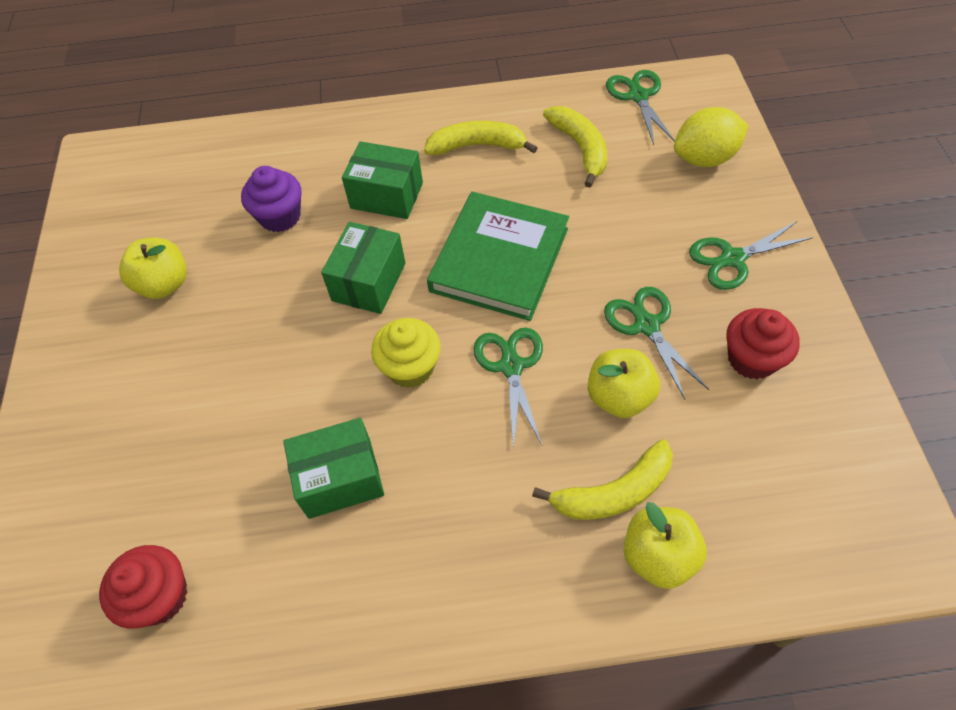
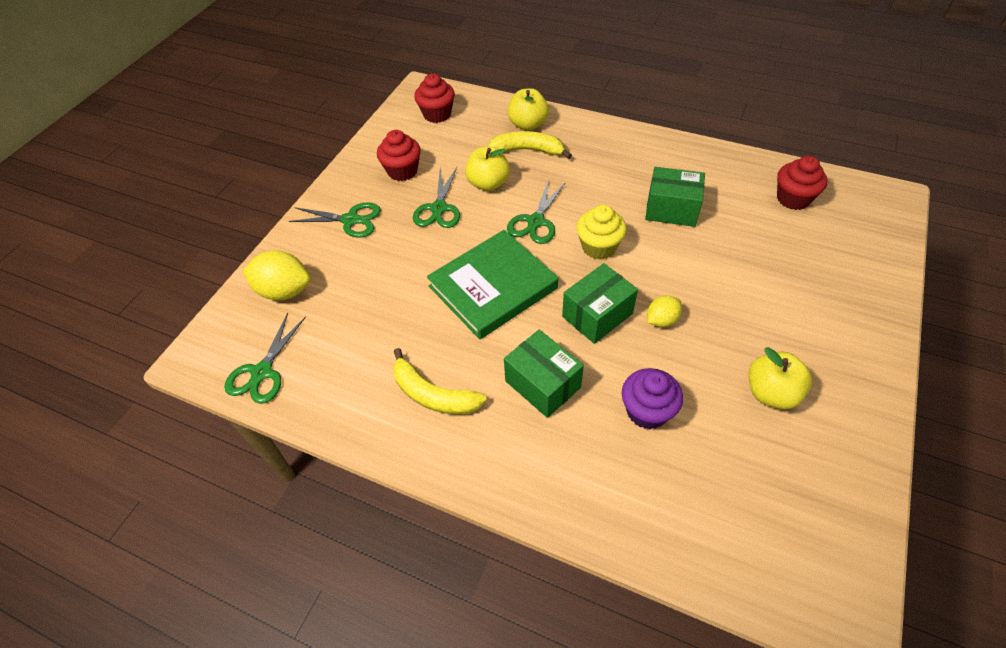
camera: 150 degrees left, 5 degrees down
(297, 308) = (661, 320): none -> yellow lemon
(580, 148) = (357, 346): yellow banana -> none
(822, 500) = (437, 114): none -> red cupcake

